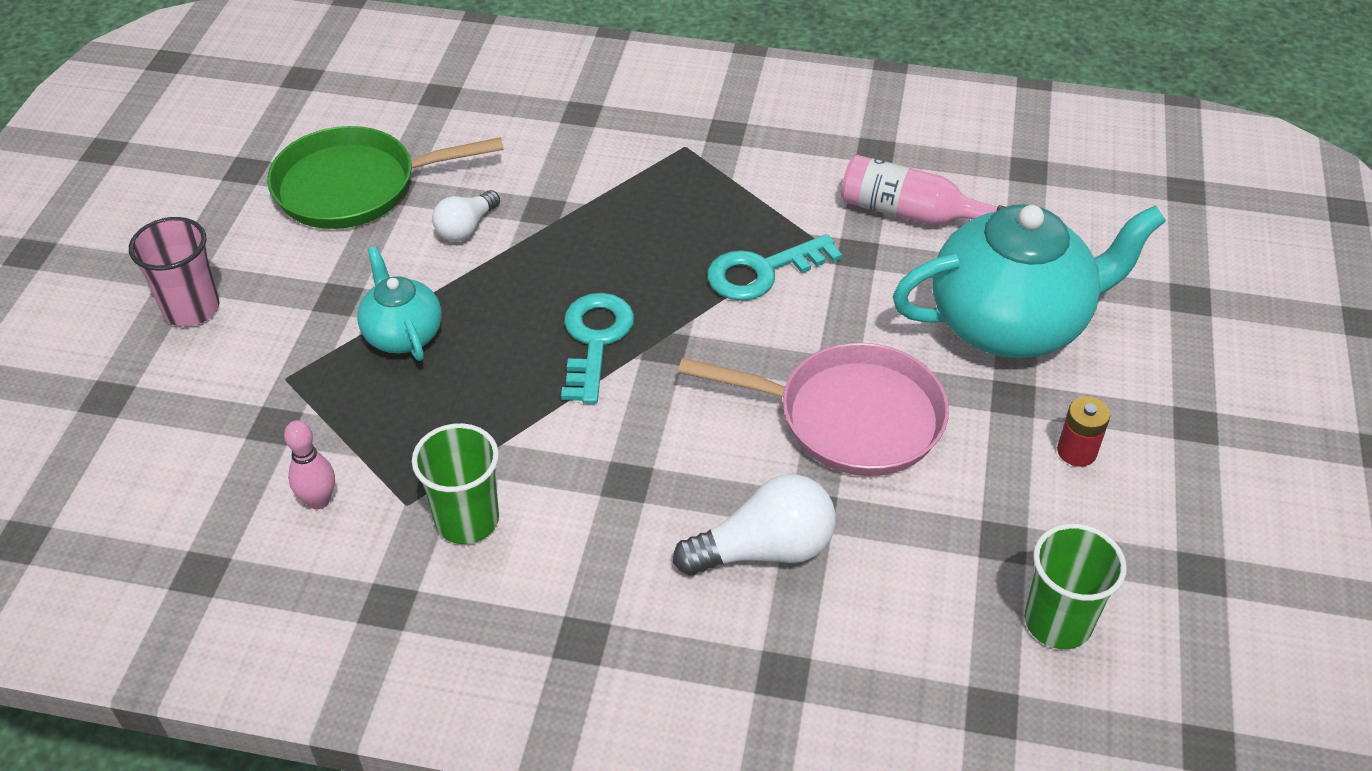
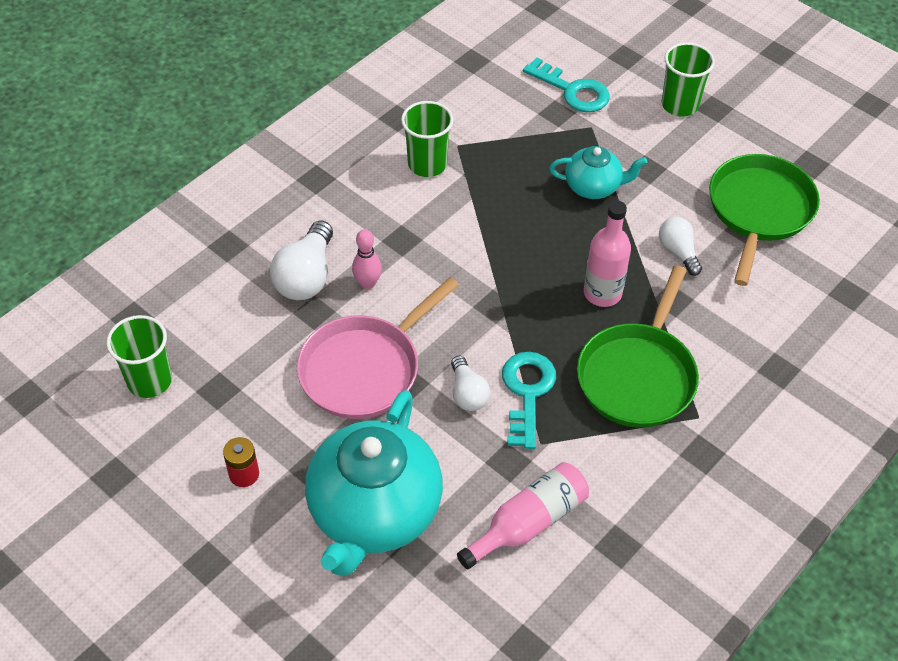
camera: 120 degrees right, 5 degrees up
(191, 308) = (679, 105): pink cup -> green cup
(319, 500) = (486, 113): pink bowling pin -> pink bowling pin (367, 283)
(575, 265) = (602, 293): none -> pink bottle
(595, 340) = (524, 273): turquoise key -> turquoise key (572, 91)
(669, 201) = (638, 375): none -> green pan
(805, 316) = (467, 393): none -> white light bulb

